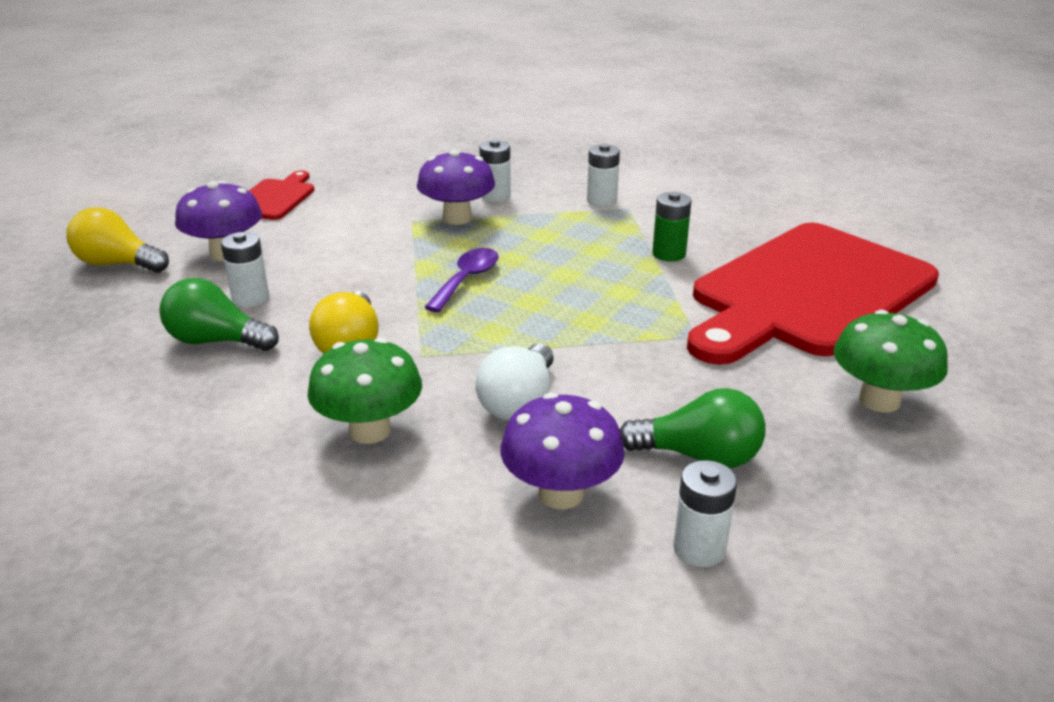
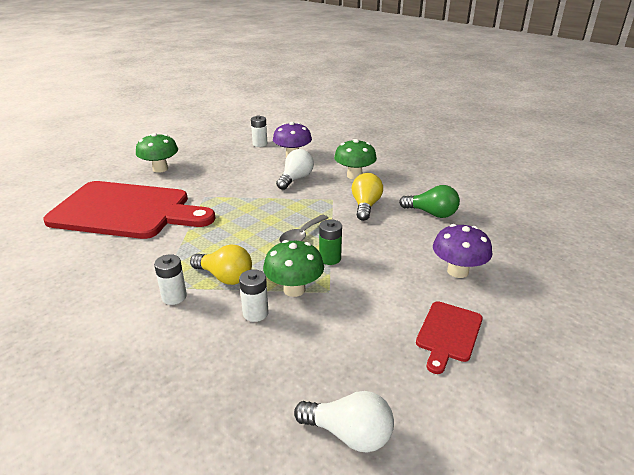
camera: 170 degrees left, 0 degrees up
(118, 264) = (526, 269): yellow light bulb -> yellow light bulb (225, 277)
(250, 298) = (425, 235): white battery -> none
(386, 145) = (348, 434): none -> white light bulb
(457, 218) = (294, 289): purple mushroom -> green mushroom
(467, 280) = (301, 235): purple spoon -> grey spoon
(669, 254) = (172, 242): green battery -> green battery (330, 258)
(699, 456) = (242, 160): green light bulb -> none
(807, 292) = (126, 211): red cutting board -> red cutting board turned 45 degrees clockwise

